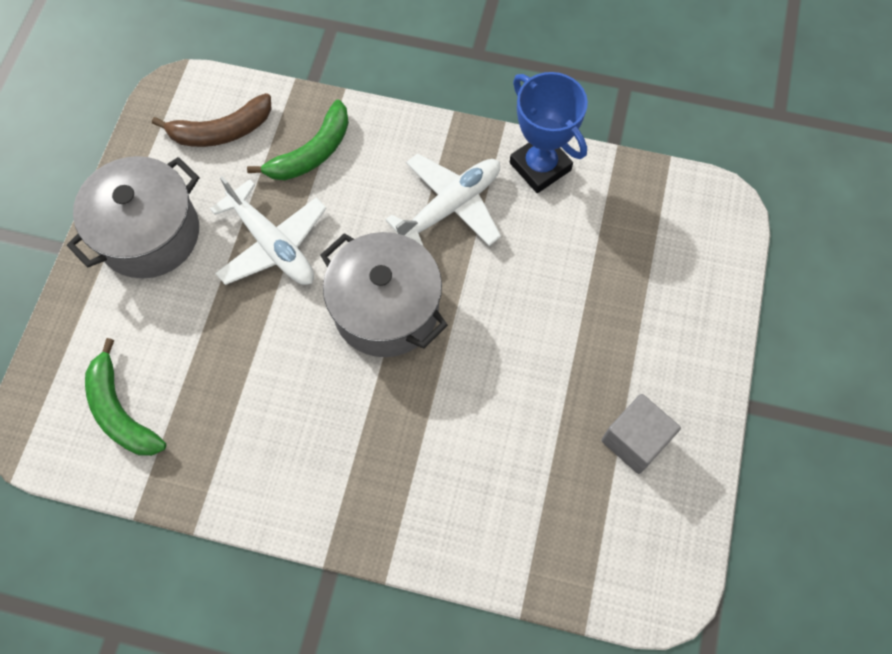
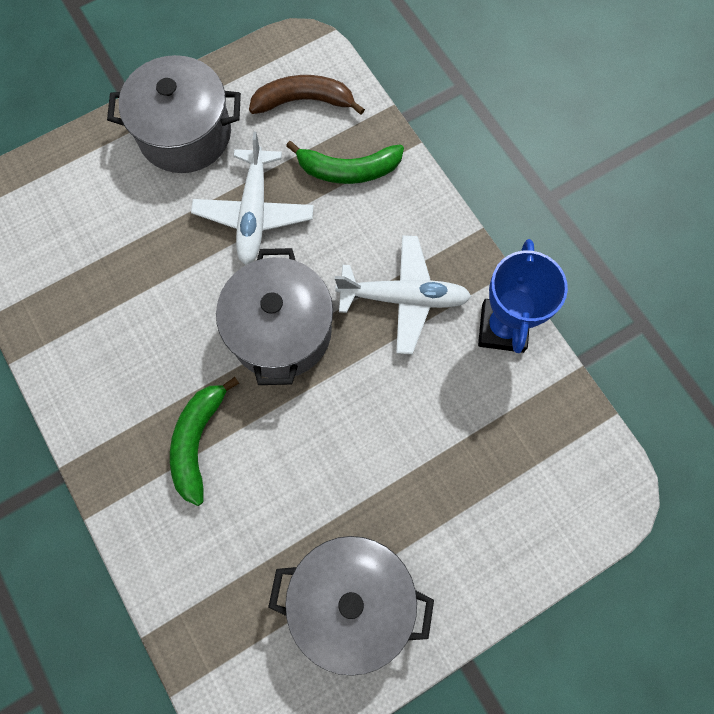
camera: 45 degrees right, 5 degrees up
(121, 411) = (48, 240): green banana -> green banana (197, 441)
(221, 131) = (304, 101): brown banana -> brown banana turned 150 degrees clockwise
(635, 440) = (351, 600): grey cube -> grey pot

